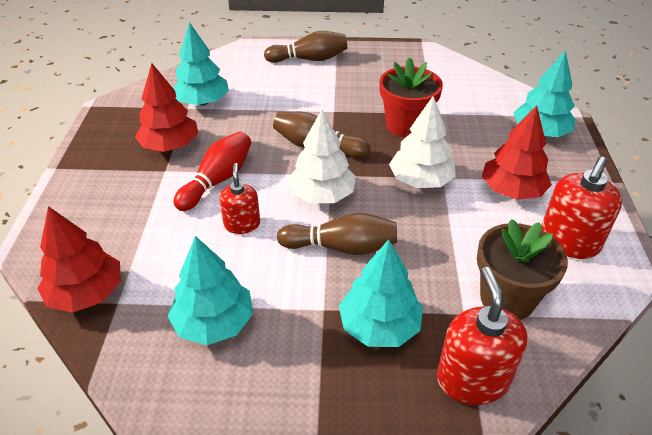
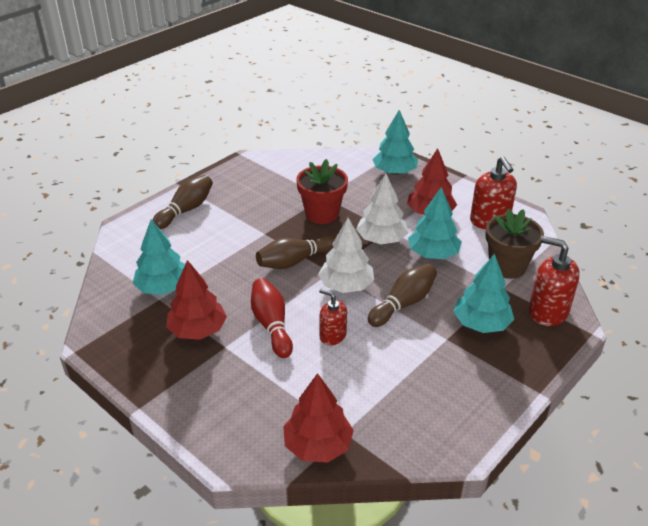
camera: 50 degrees left, 5 degrees down
(214, 323) = (411, 392): turquoise tree -> turquoise tree (433, 254)

